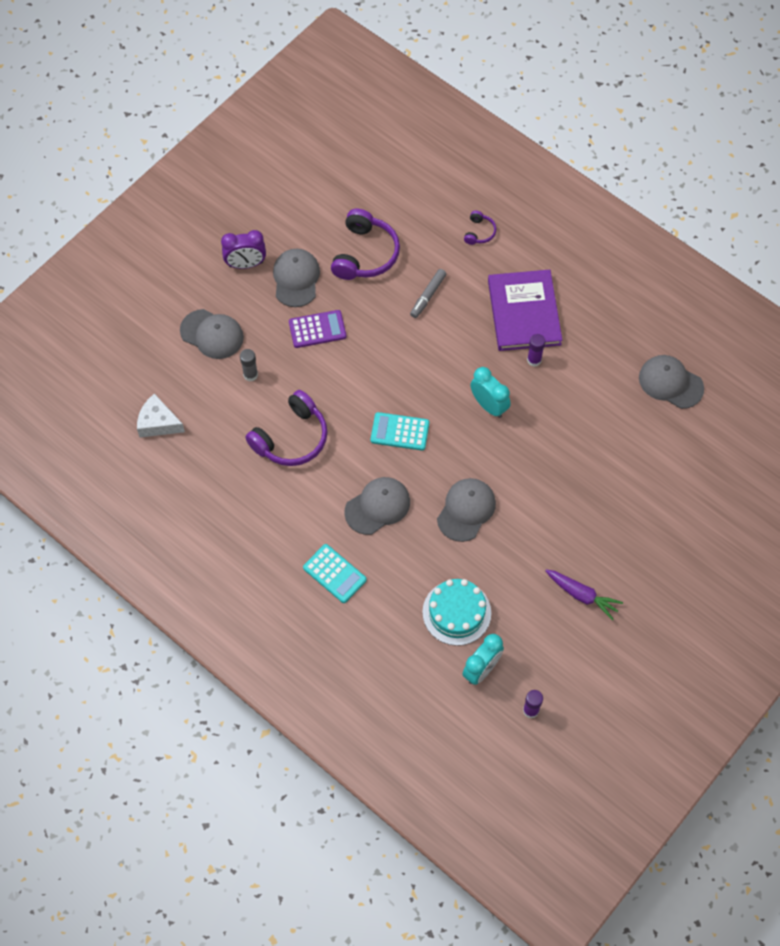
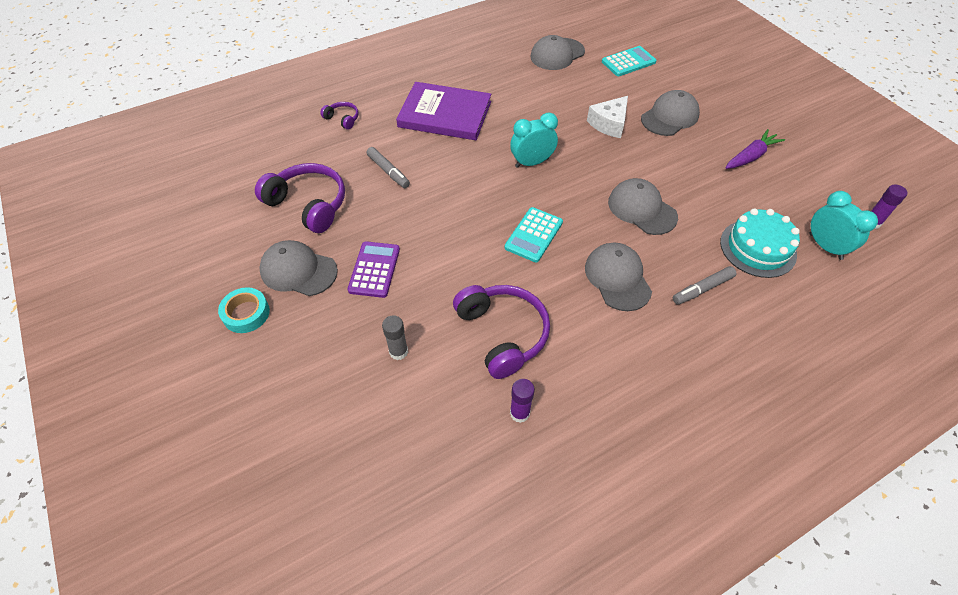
camera: 70 degrees left, 10 degrees down
(158, 423) = (417, 483): white cheese -> white cheese (609, 124)
(212, 334) = (319, 377): grey cap -> grey cap (670, 117)
(246, 264) = (246, 313): purple clock -> turquoise tape
(334, 574) = (693, 341): turquoise calculator -> turquoise calculator (628, 62)
(391, 573) = (702, 289): none -> grey marker
(534, 360) = (497, 121): purple glue stick -> purple glue stick (519, 413)

